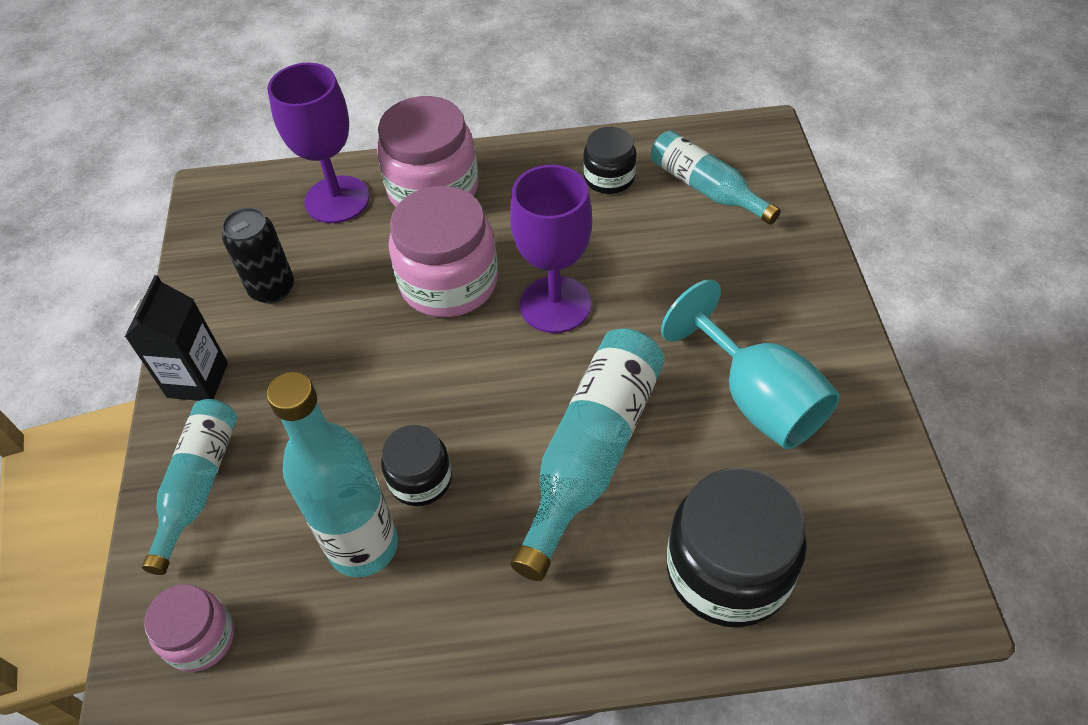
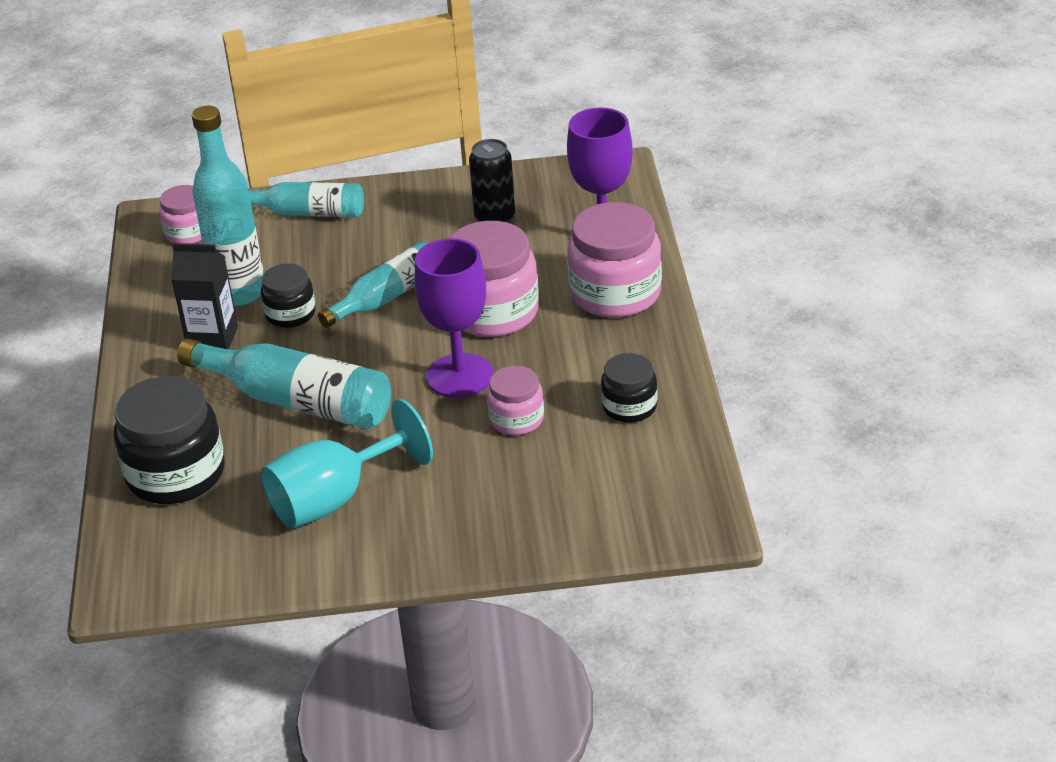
camera: 90 degrees right, 15 degrees down
(197, 380) = (403, 196): black carton -> black carton (212, 338)
(626, 256) = (516, 419): none -> pink jar
(706, 188) = (611, 476): turquoise bottle -> turquoise bottle (386, 297)

